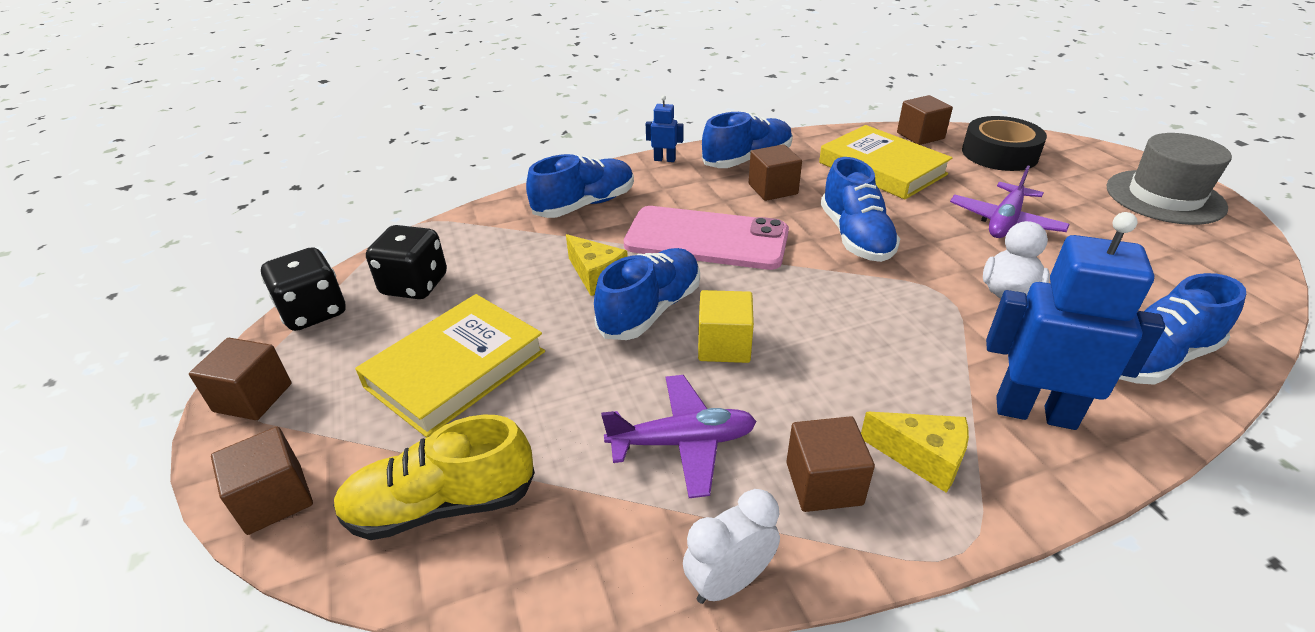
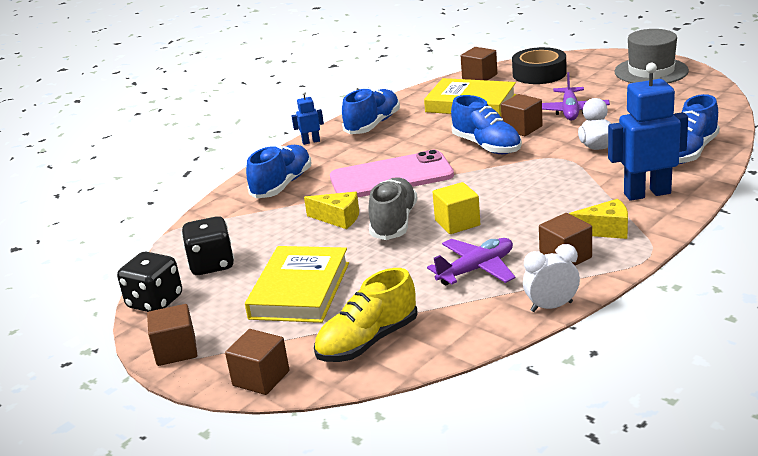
camera: 25 degrees left, 10 degrees down
(650, 310) = (394, 222): blue shoe -> grey shoe
(729, 582) = (551, 306): white clock -> white clock turned 45 degrees clockwise
(773, 189) = (408, 136): brown cube -> brown cube (522, 128)

